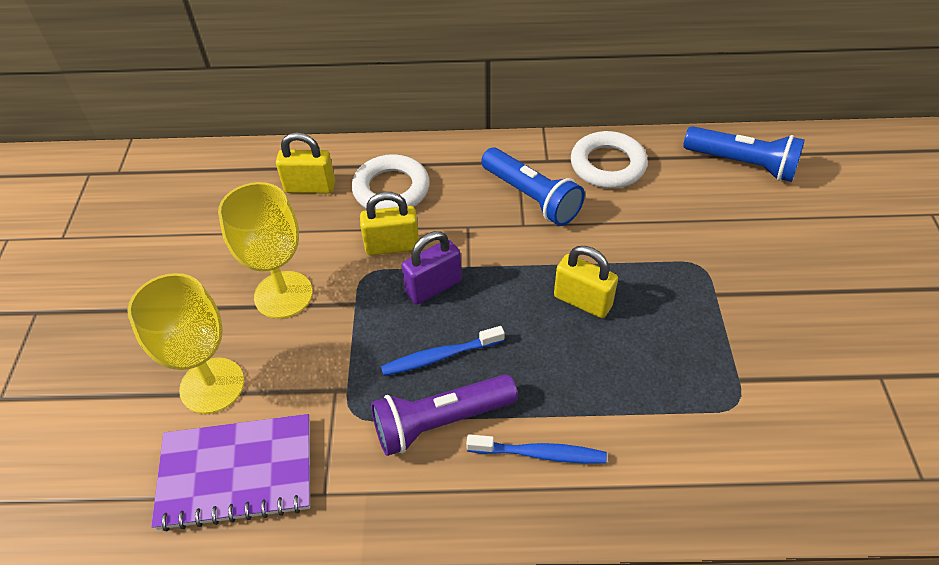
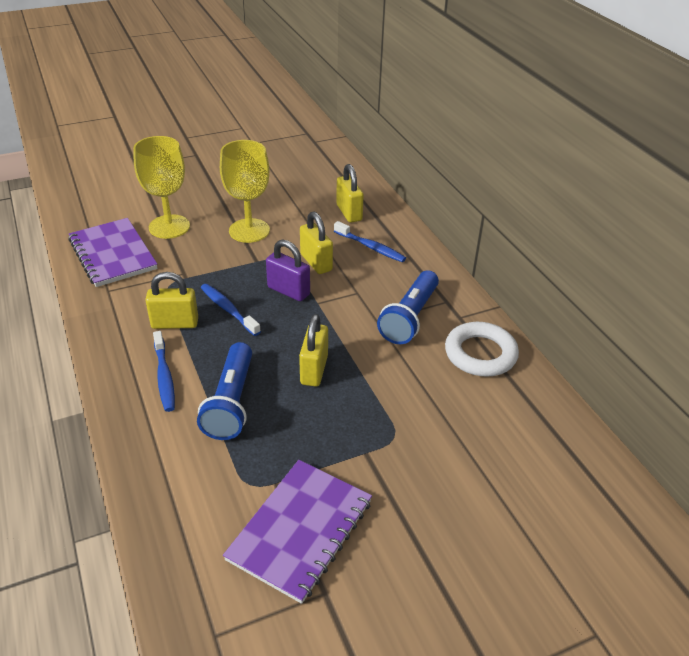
camera: 65 degrees right, 10 degrees down
(391, 189) = (370, 247): white ring -> blue toothbrush
(440, 422) = (175, 323): purple flashlight -> yellow padlock
(742, 164) = (552, 448): blue flashlight -> blue flashlight (231, 402)
(806, 375) = (300, 530): none -> purple notebook

